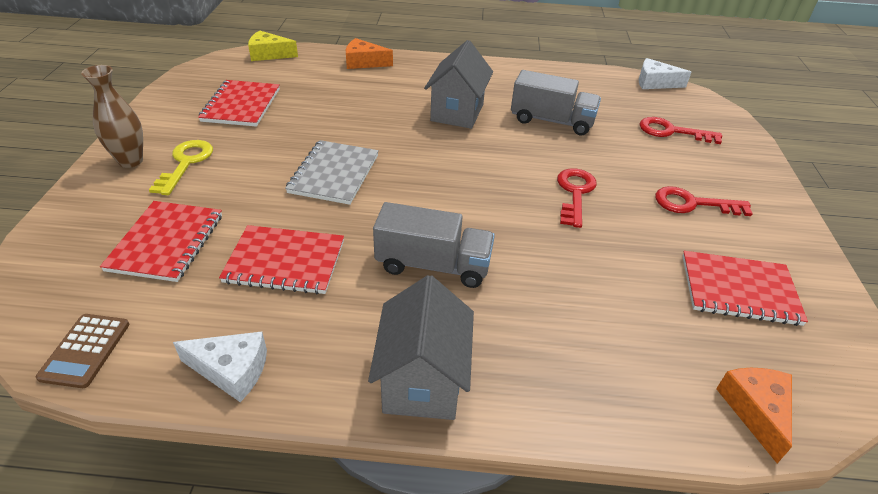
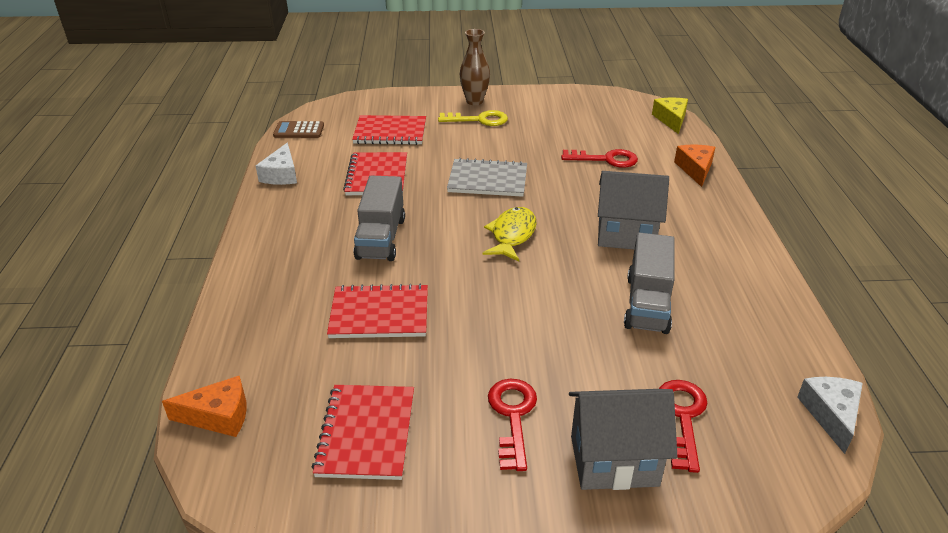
camera: 85 degrees right, 5 degrees down
(241, 105) = (571, 124): red notebook -> red notebook (379, 314)
(422, 381) = (267, 242): grey house -> grey house (614, 461)
(445, 172) = (512, 235): none -> yellow fish
(575, 193) = (503, 319): red key -> red key (605, 159)

